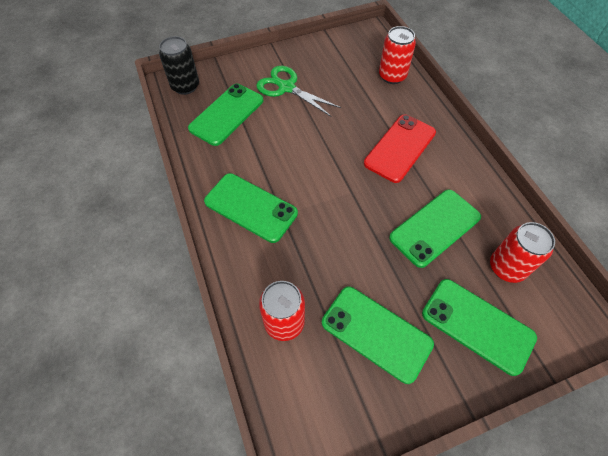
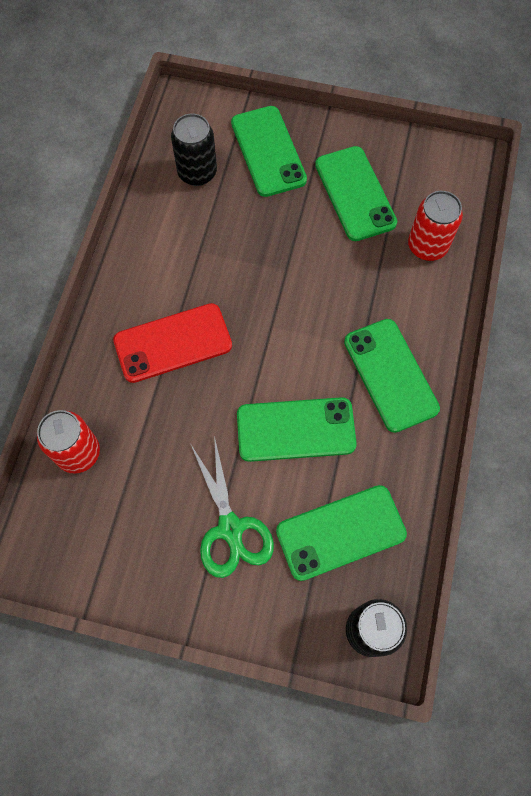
camera: 145 degrees left, 10 degrees up
(435, 227) = (223, 241): green phone -> green phone (296, 430)
(506, 267) = (197, 173): red can -> black can

